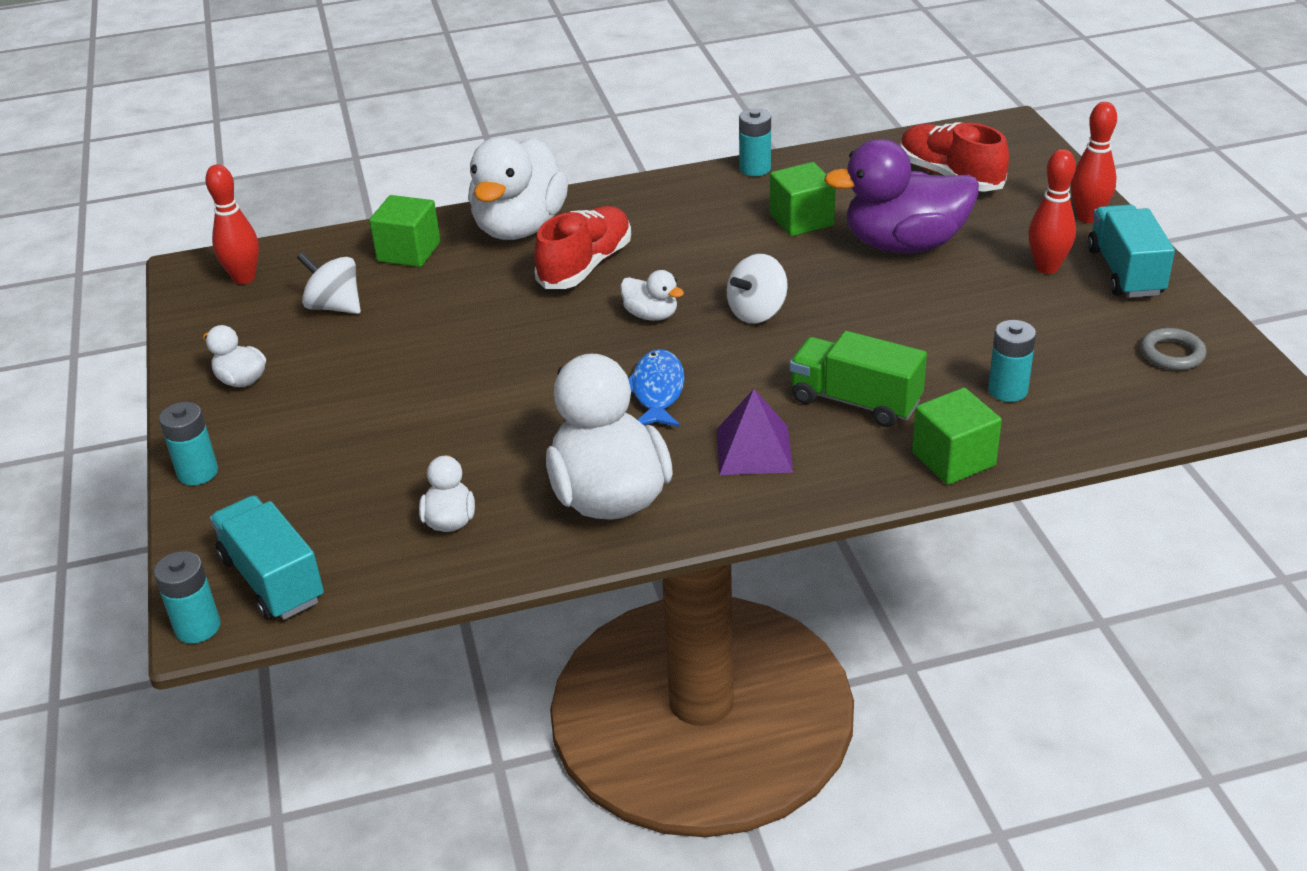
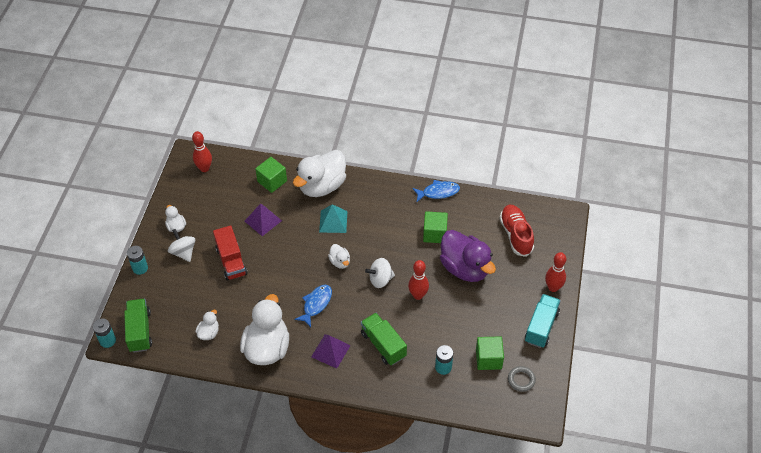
camera: 25 degrees right, 15 degrees up
(272, 579) = (140, 331): turquoise truck -> green truck
(334, 307) = (228, 201): white spinning top -> white spinning top (183, 252)
(412, 390) = (231, 261): none -> red truck
(434, 310) = (263, 221): none -> purple pyramid
(585, 266) = (333, 221): red shoe -> turquoise pyramid
(755, 169) = (438, 192): turquoise battery -> blue fish
(904, 244) = (465, 268): purple duck -> purple duck turned 150 degrees counterclockwise
(953, 459) = (397, 391): green cube -> green cube (488, 359)
(1047, 267) = (512, 309): red bowling pin -> red bowling pin (418, 295)

